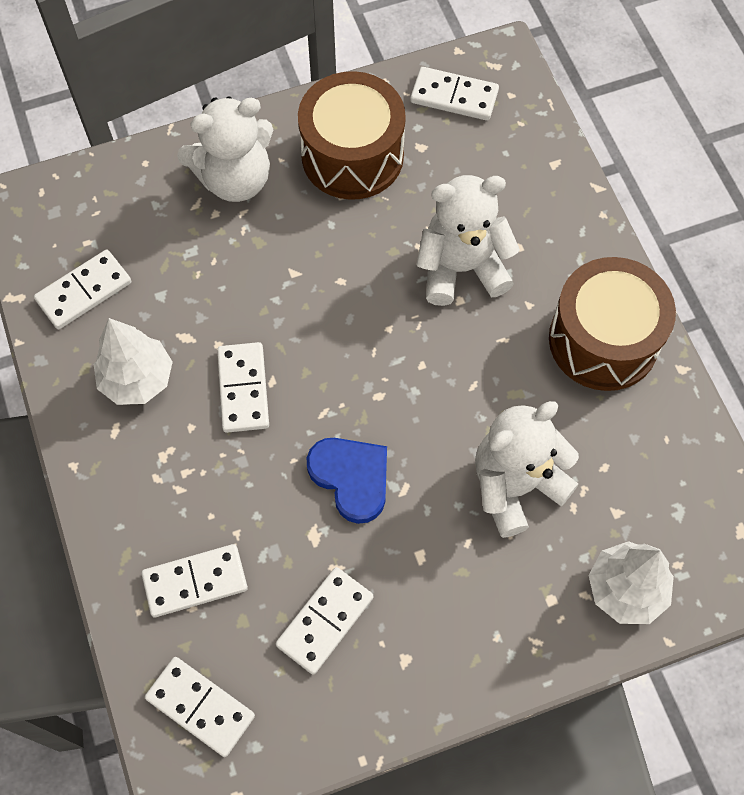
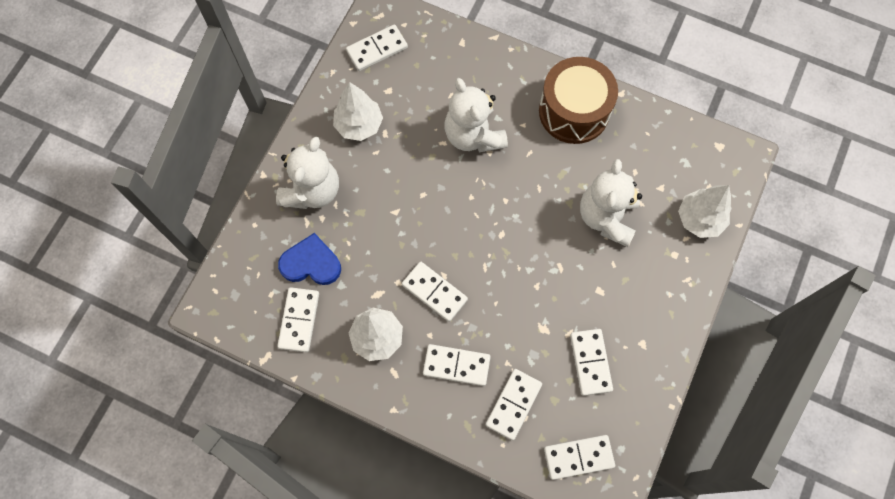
camera: 45 degrees left, 5 degrees up
(182, 484) = (456, 365): none -> white domino
(351, 478) = (531, 285): blue heart -> blue heart (311, 263)
(352, 155) = (359, 125): brown drum -> white tree
(461, 268) = (473, 135): white teddy bear -> white teddy bear turned 60 degrees counterclockwise

